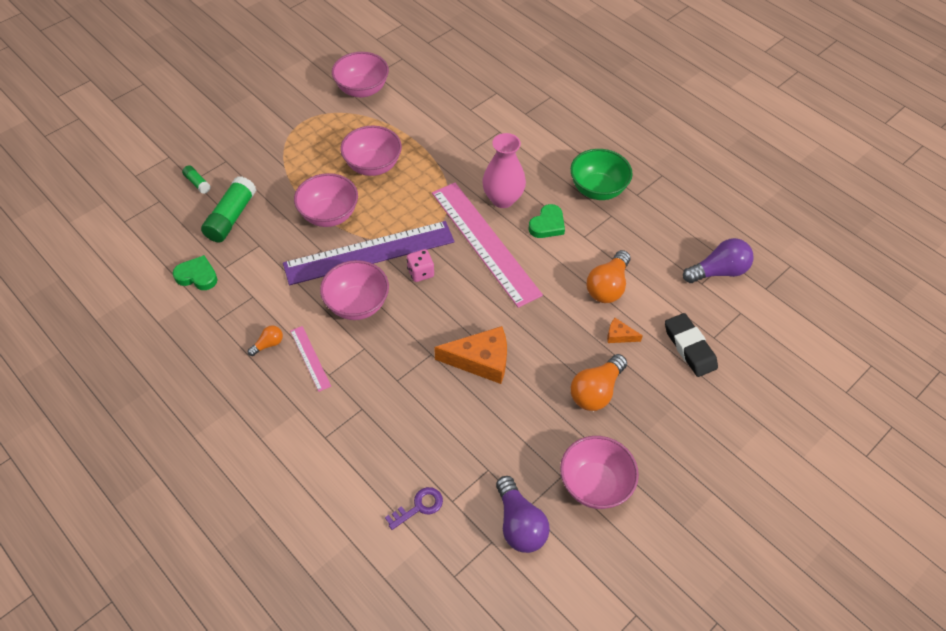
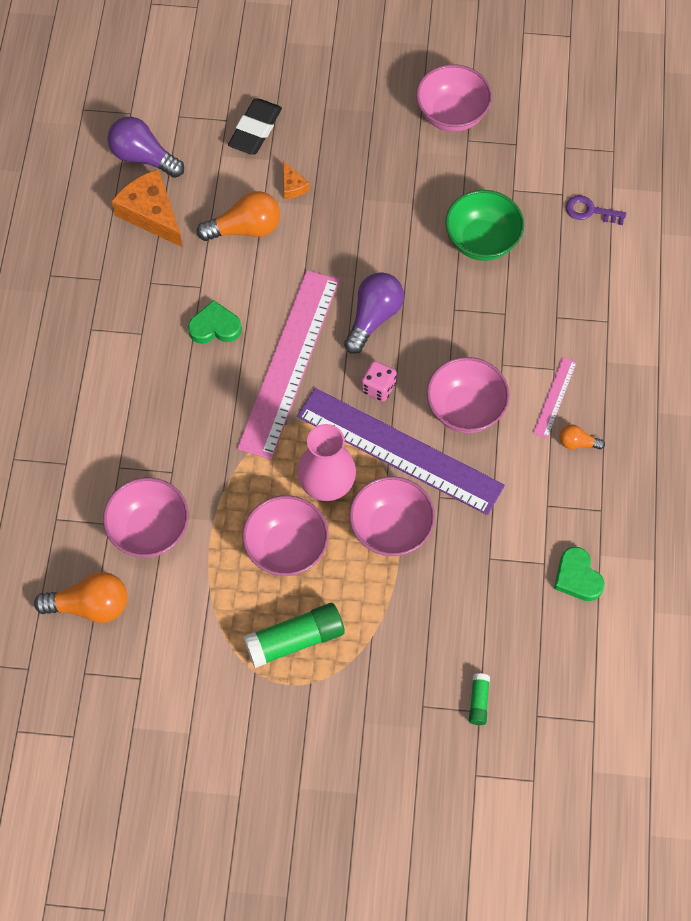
camera: 130 degrees left, 10 degrees up
(231, 217) = (485, 619): green glue stick -> green glue stick (295, 640)
(362, 89) = (180, 668): pink bowl -> pink bowl (149, 530)
(481, 360) = (422, 267): orange cheese -> orange cheese (151, 214)
(503, 199) = (217, 390): pink vase -> pink vase (327, 485)
(519, 524) = (533, 140): purple light bulb -> purple light bulb (373, 318)
(596, 391) = (367, 167): orange light bulb -> orange light bulb (90, 606)
(597, 189) = (124, 317): green bowl -> green bowl (482, 241)

